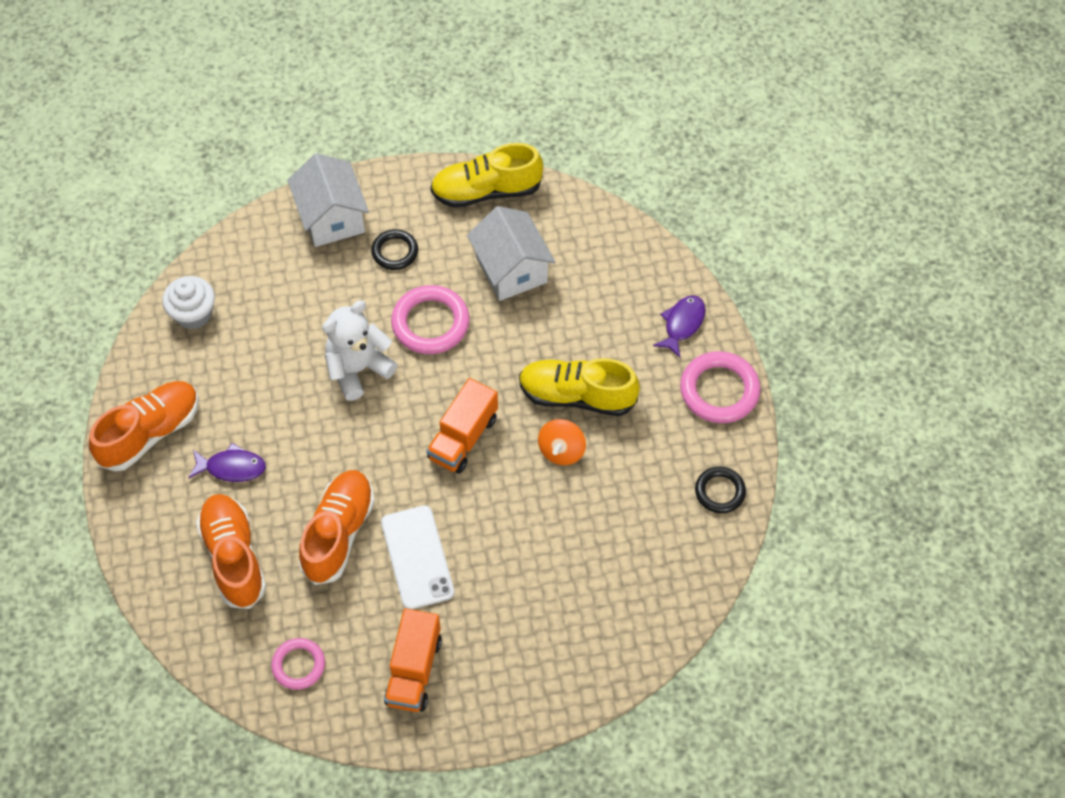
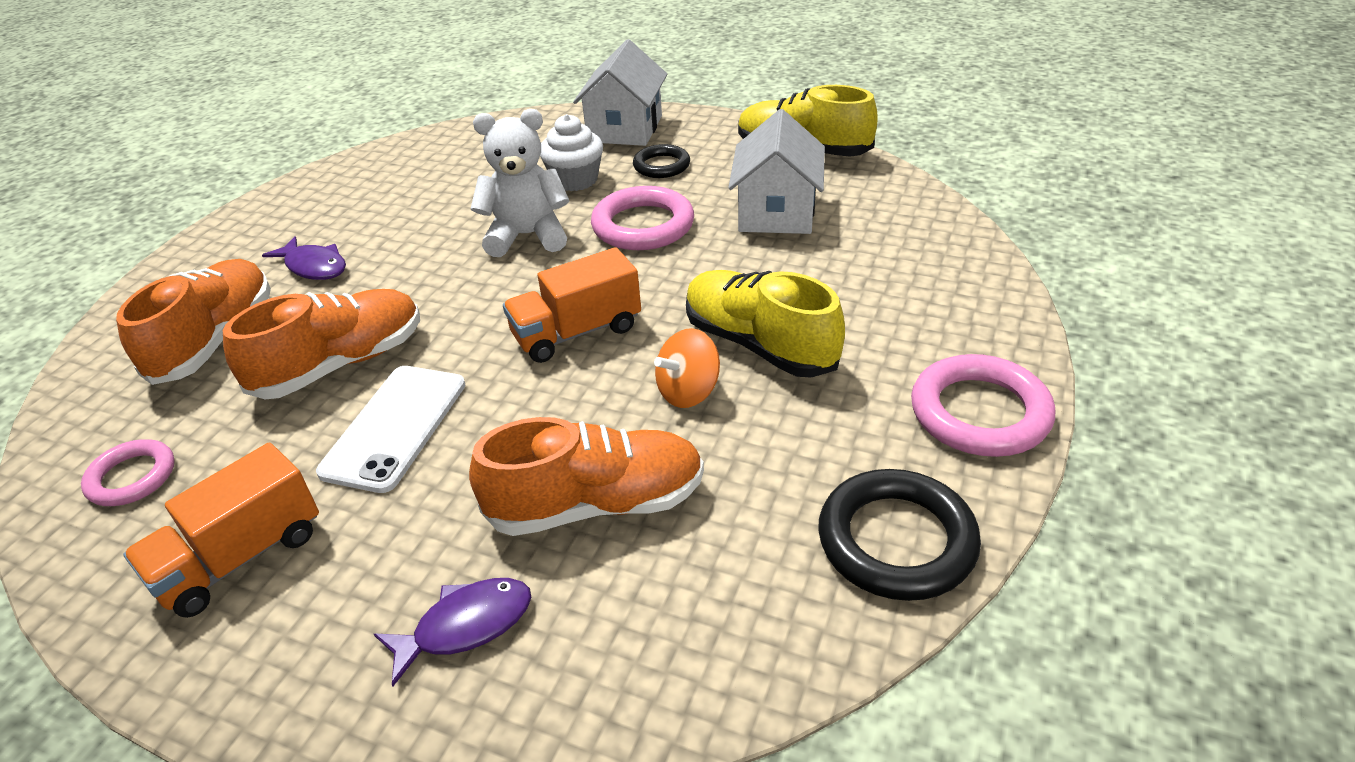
camera: 35 degrees right, 20 degrees down
(150, 433) = (282, 216): orange shoe -> orange shoe (596, 504)
(193, 314) = (426, 153): white cupcake -> white cupcake (575, 180)
(682, 324) = (968, 324): purple fish -> purple fish (465, 626)
(719, 492) = (896, 540): black ring -> black ring, size x1.63

